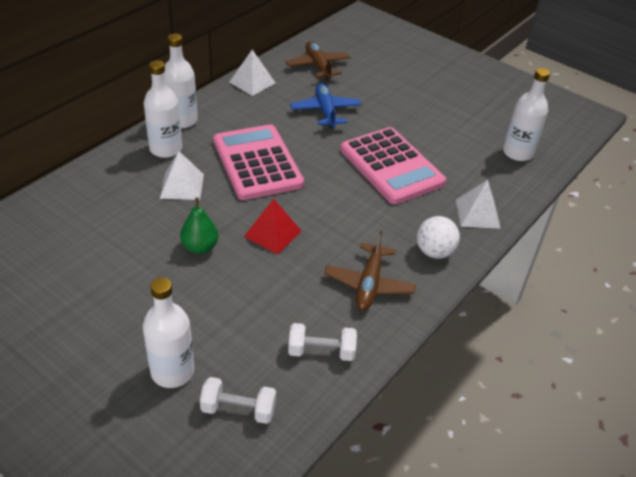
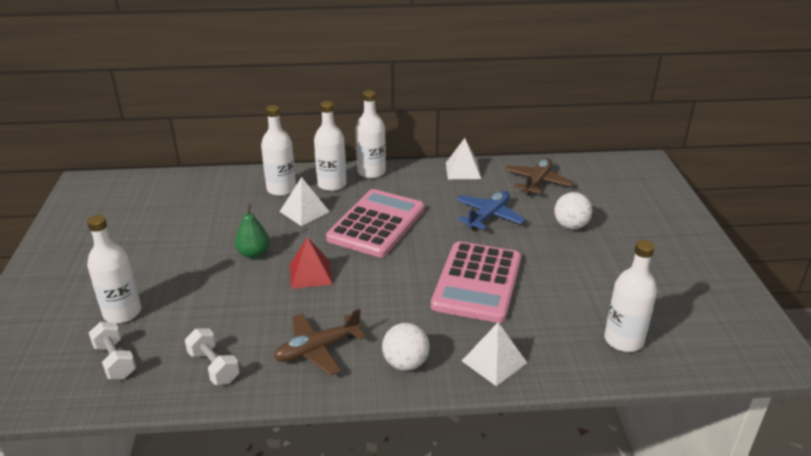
camera: 50 degrees right, 10 degrees down
(127, 178) = (281, 189): none -> white bottle
(385, 90) = (570, 226): none -> white ball

